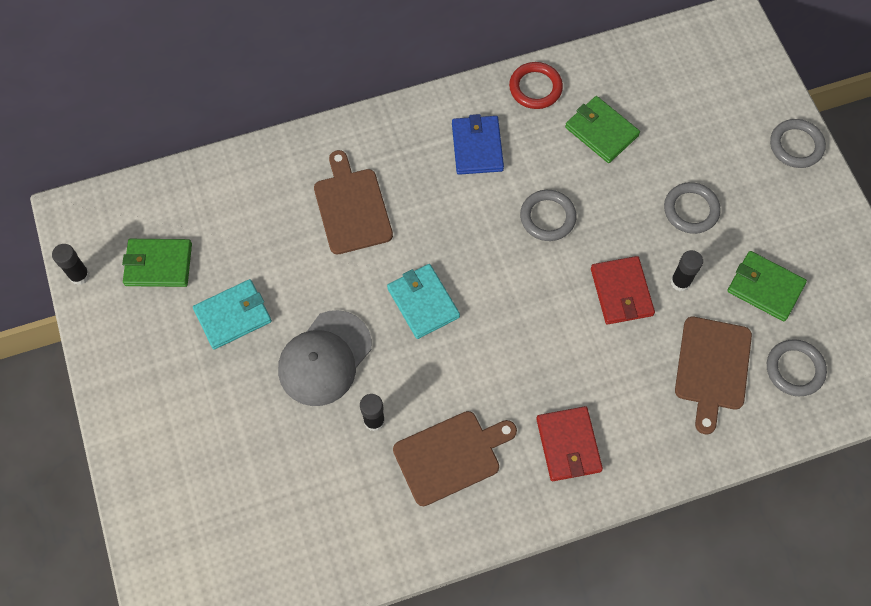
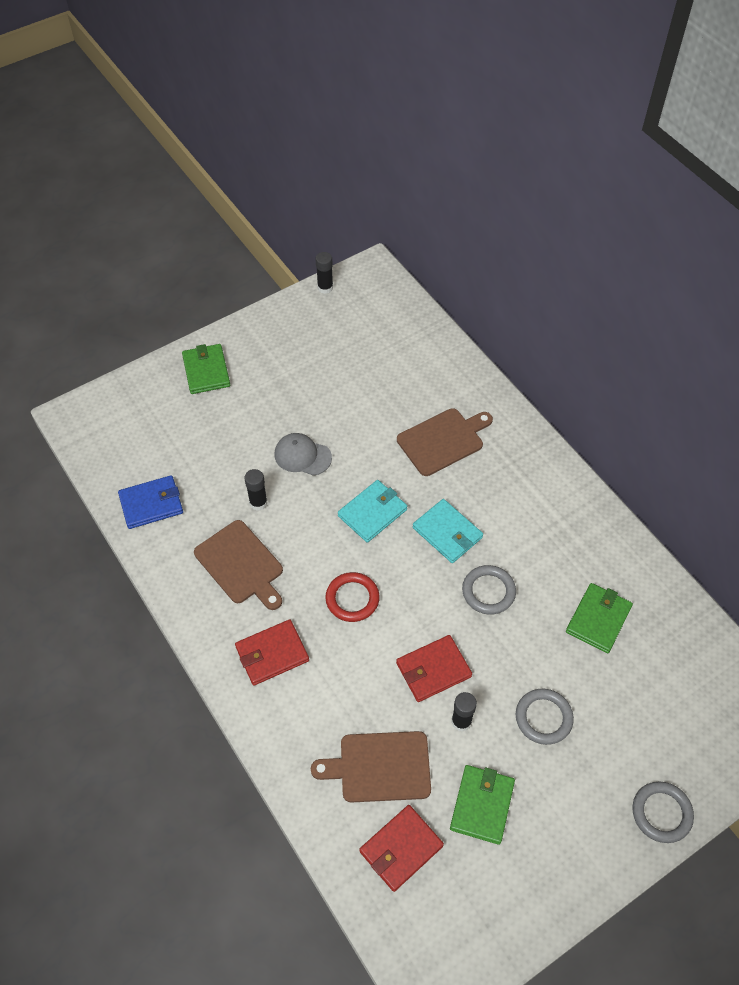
camera: 75 degrees right, 10 degrees down
(158, 264) = (349, 330): green wallet -> green wallet (206, 371)
(233, 315) = (321, 387): turquoise wallet -> turquoise wallet (447, 533)
(325, 358) = (302, 456): grey cap -> grey cap, size x0.67
(477, 147) = (538, 519): blue wallet -> blue wallet (151, 504)
(535, 88) = (621, 553): red ring -> red ring (352, 599)
(794, 369) = (401, 849): grey ring -> red wallet

